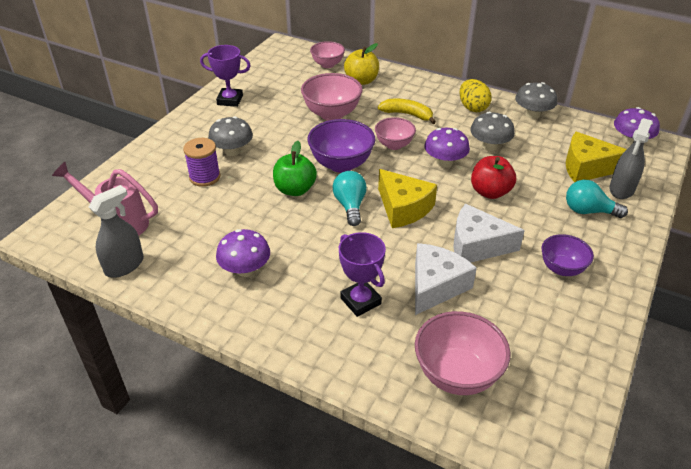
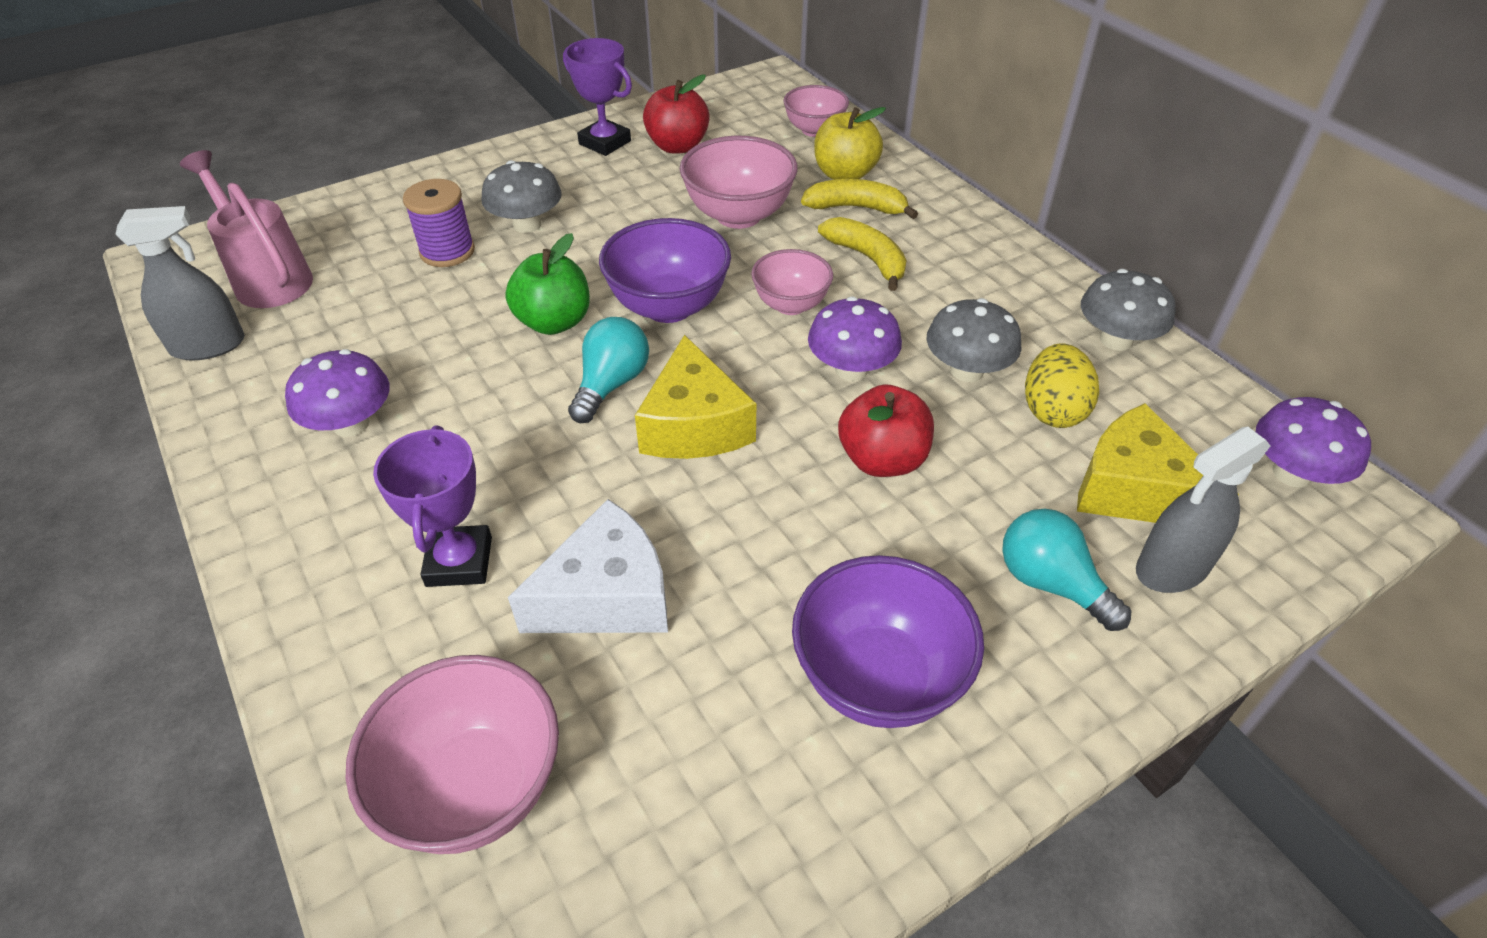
camera: 30 degrees right, 5 degrees up
(269, 91) = (677, 146): none -> red apple
(381, 94) = (856, 208): none -> yellow banana
(472, 108) = (1003, 286): yellow egg -> yellow egg (1052, 410)
(477, 245) = (756, 553): white cheese -> none
(562, 268) = (878, 679): purple bowl -> purple bowl, size x1.58

